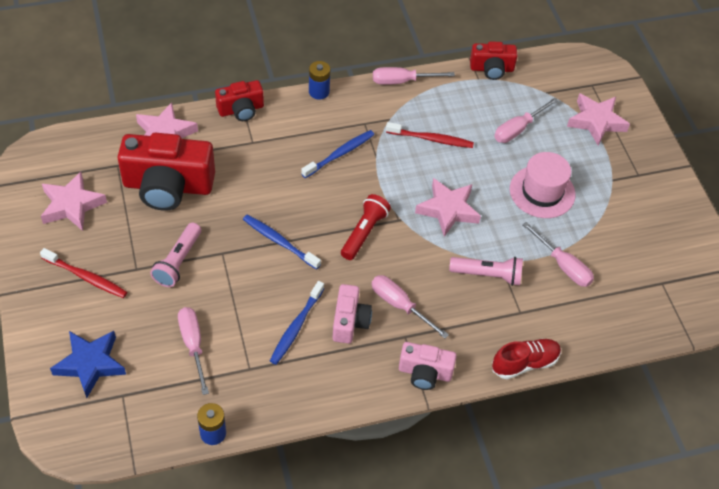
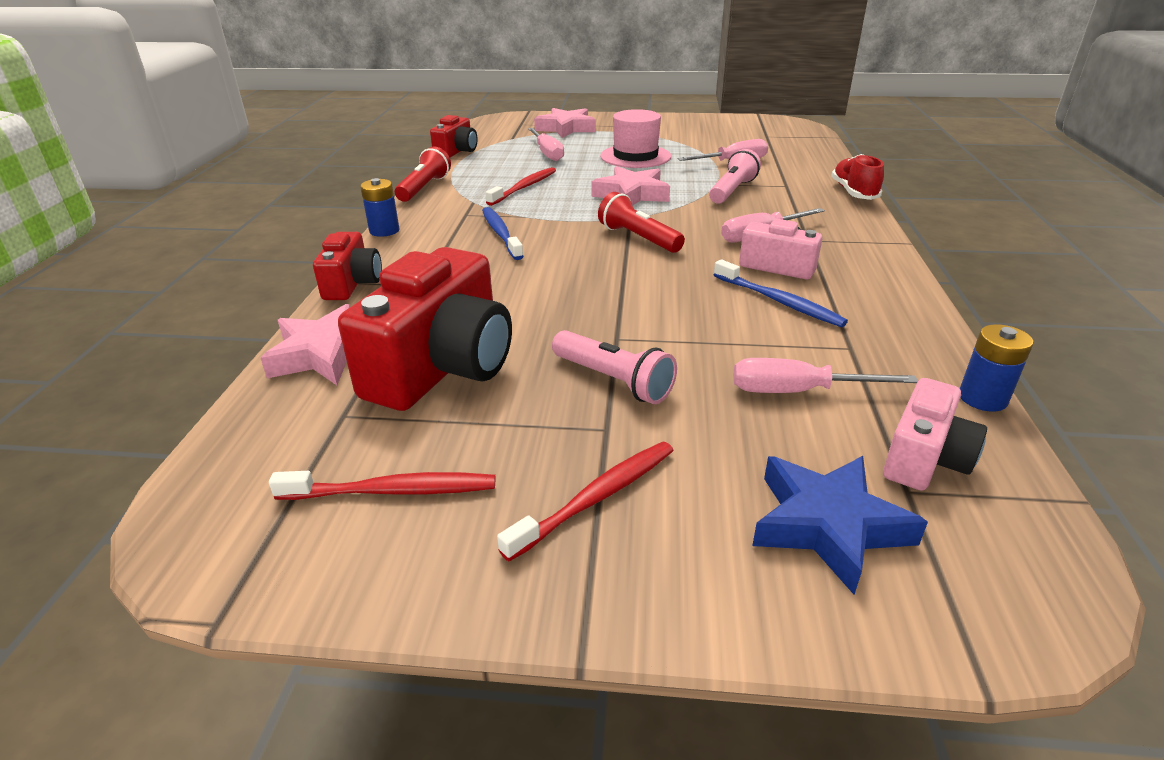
camera: 65 degrees left, 20 degrees down
(72, 205) = (391, 491): pink star -> red toothbrush
(280, 242) = (622, 291): blue toothbrush -> none
(402, 81) = (424, 188): pink screwdriver -> red flashlight
(425, 373) = (864, 237): pink camera -> pink camera (924, 459)

